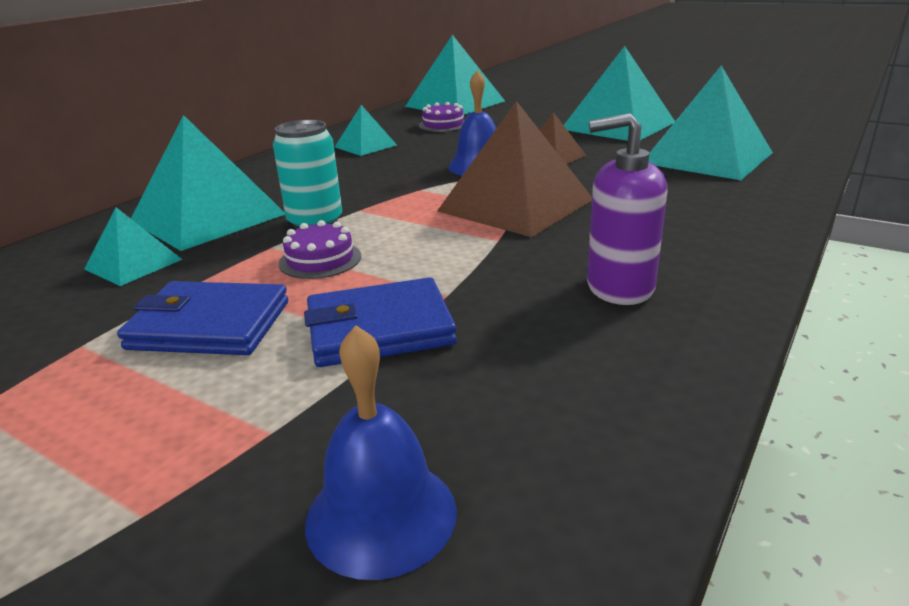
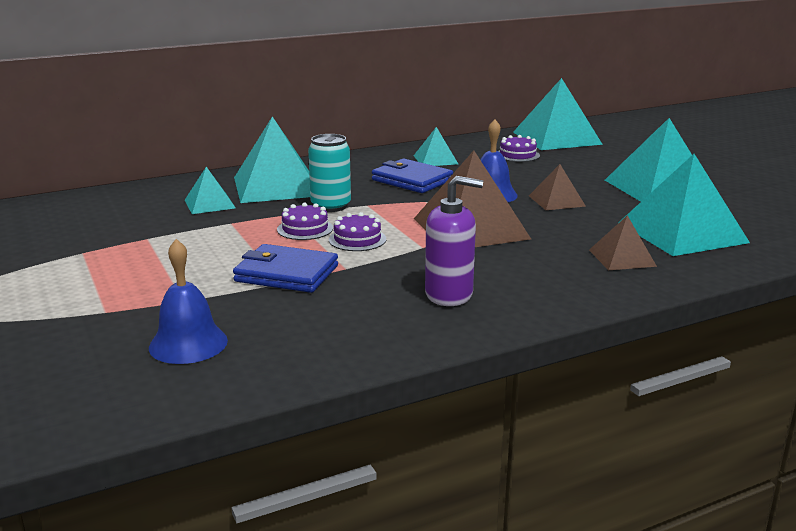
camera: 30 degrees right, 5 degrees down
(210, 325) = (210, 246): blue wallet -> blue wallet (412, 180)
(408, 253) = (357, 239): none -> purple cake
(619, 287) = (449, 294): purple soap dispenser -> purple soap dispenser turned 150 degrees clockwise
(705, 194) = (622, 258): none -> brown pyramid

